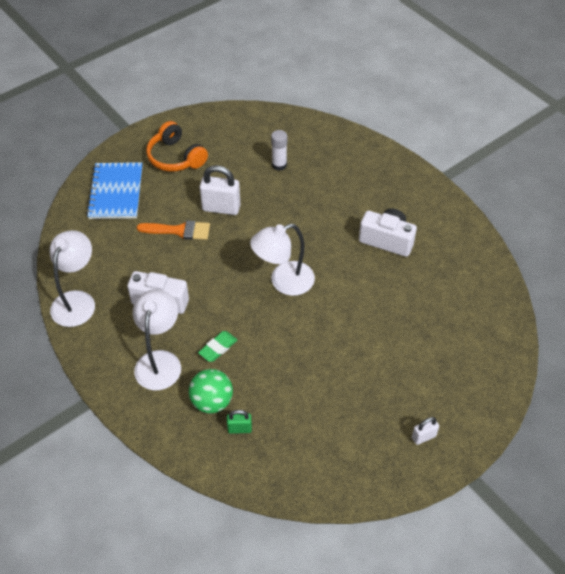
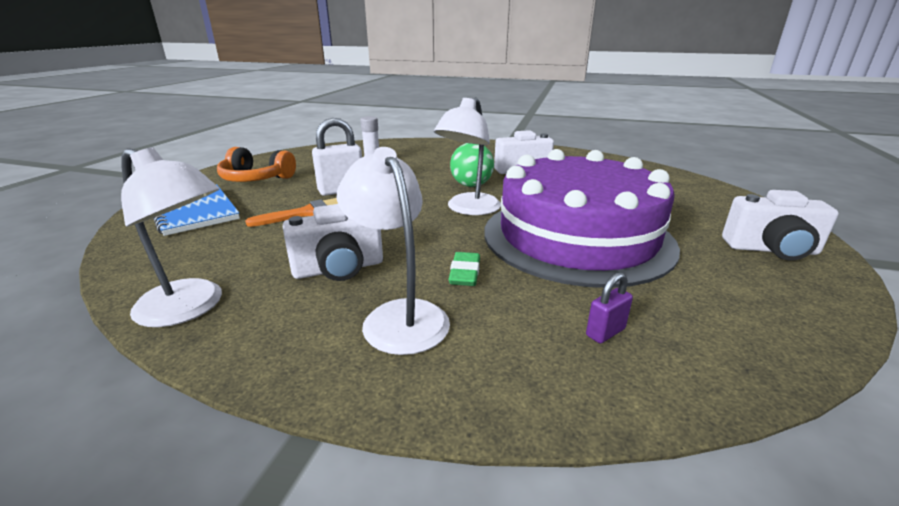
camera: 35 degrees left, 25 degrees down
(77, 300) = (191, 308): white lamp -> white lamp turned 135 degrees clockwise
(212, 401) = (528, 323): green ball -> green ball (471, 185)
(239, 429) = (605, 332): green padlock -> purple padlock
(318, 353) = (577, 237): none -> purple cake
(423, 437) = (771, 250): white padlock -> white camera

